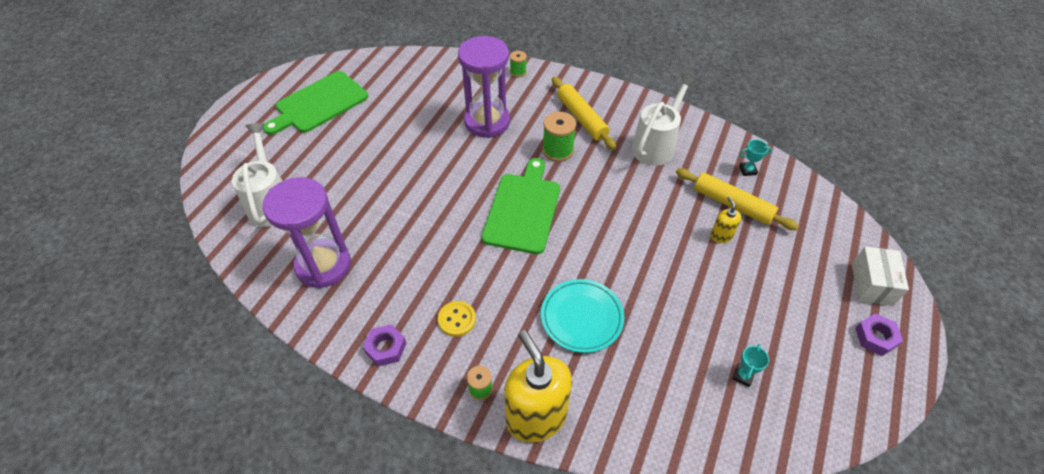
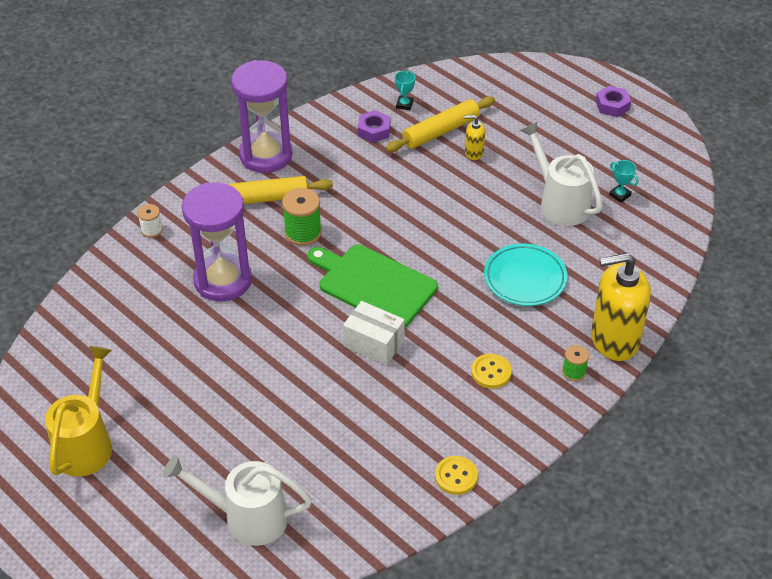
camera: 70 degrees left, 5 degrees down
(319, 104) = (87, 442): green cutting board -> yellow watering can
(323, 265) = (372, 475): purple hourglass -> purple hourglass (266, 155)
(334, 323) = (456, 476): none -> yellow button
(386, 348) = (503, 436): purple nut -> purple nut (374, 130)
(518, 72) = (152, 230): green spool -> white spool
(656, 145) = (337, 154): white watering can -> white watering can (559, 202)
(871, 284) = (563, 84): white box -> white box (374, 343)

